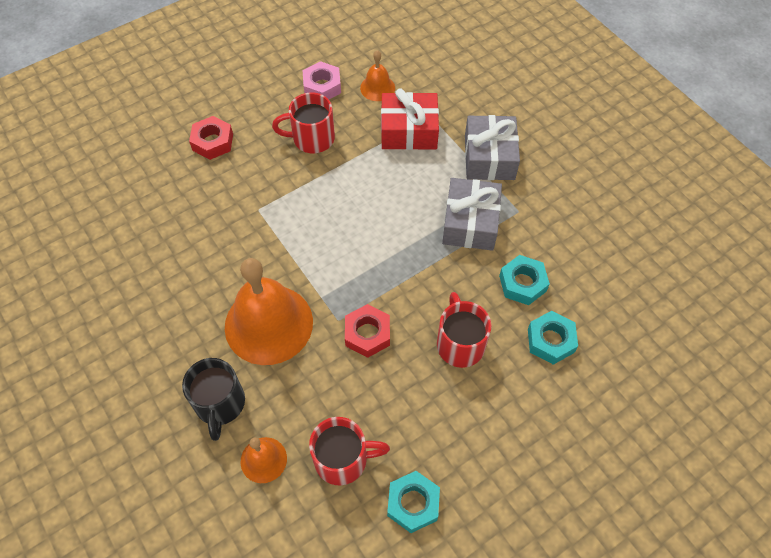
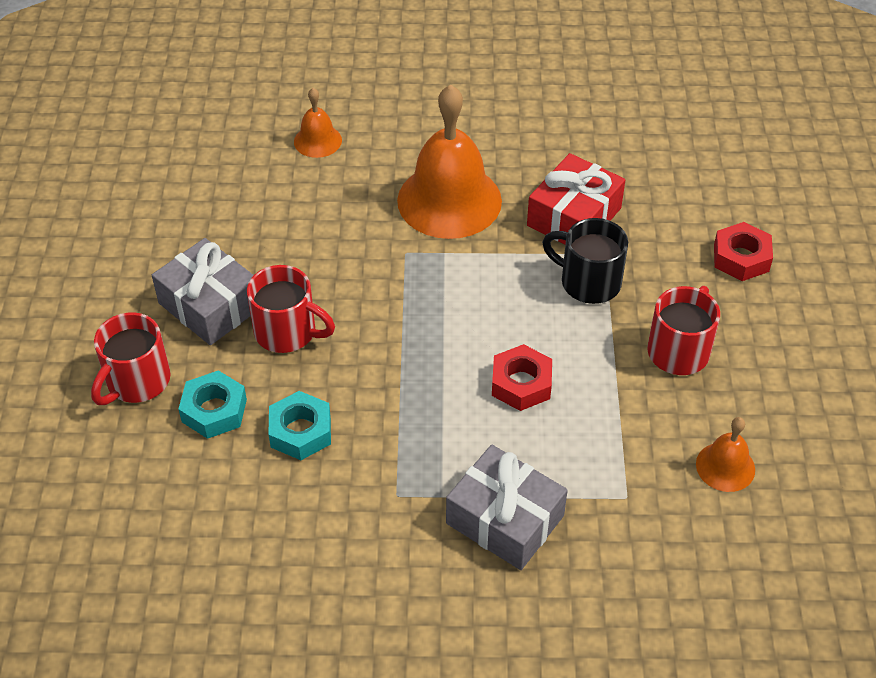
camera: 125 degrees right, 10 degrees down
(220, 404) = (396, 135): black mug -> black mug (588, 282)
(322, 86) = (769, 406): pink nut -> none
(343, 459) = (265, 188): red mug -> red mug (136, 382)
(367, 334) = (368, 266): red nut -> red nut (521, 383)
(409, 131) = (618, 457): red gift -> red gift (574, 217)
(413, 503) = (180, 213): turquoise nut -> none
(470, 223) = (423, 434): grey gift -> grey gift (210, 305)

